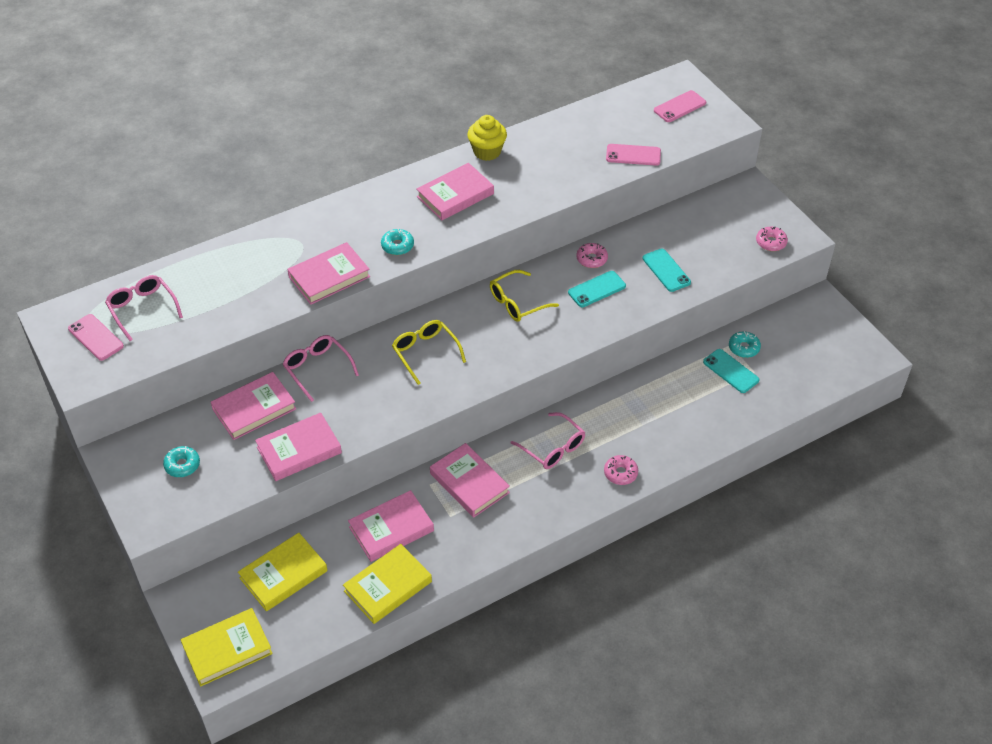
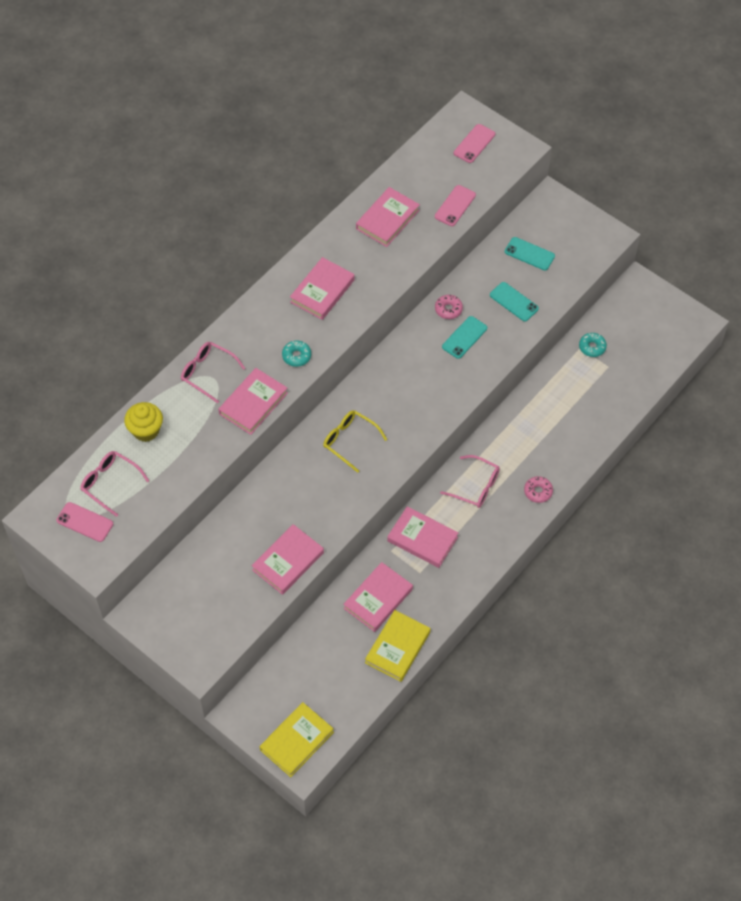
camera: 20 degrees left, 10 degrees up
(182, 465) = (199, 605): turquoise donut -> none
(254, 409) = (232, 537): pink book -> pink book (387, 219)
(283, 574) = (310, 665): yellow book -> none
(317, 369) = (267, 484): pink glasses -> pink glasses (207, 373)
(487, 151) = (329, 238): yellow cupcake -> yellow cupcake (146, 430)
(517, 303) = (404, 370): yellow glasses -> none
(633, 155) = (455, 206): pink phone -> pink phone turned 45 degrees counterclockwise
(731, 371) = (589, 372): turquoise phone -> turquoise phone (529, 254)
(771, 242) = (588, 249): pink donut -> none

